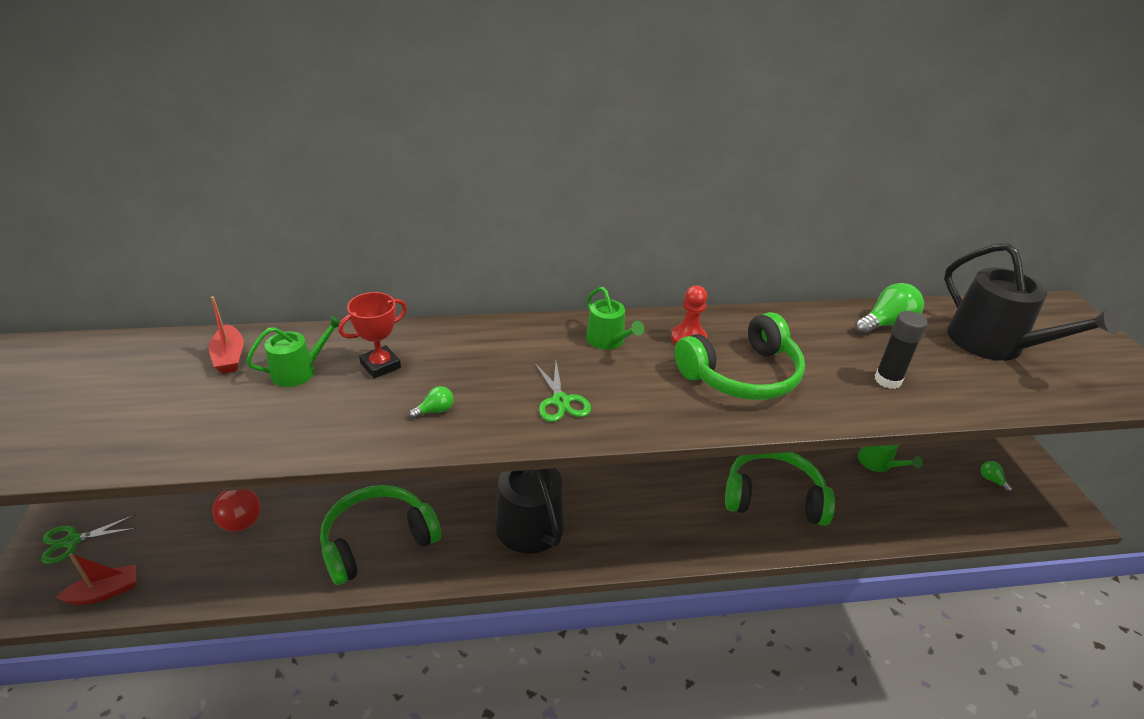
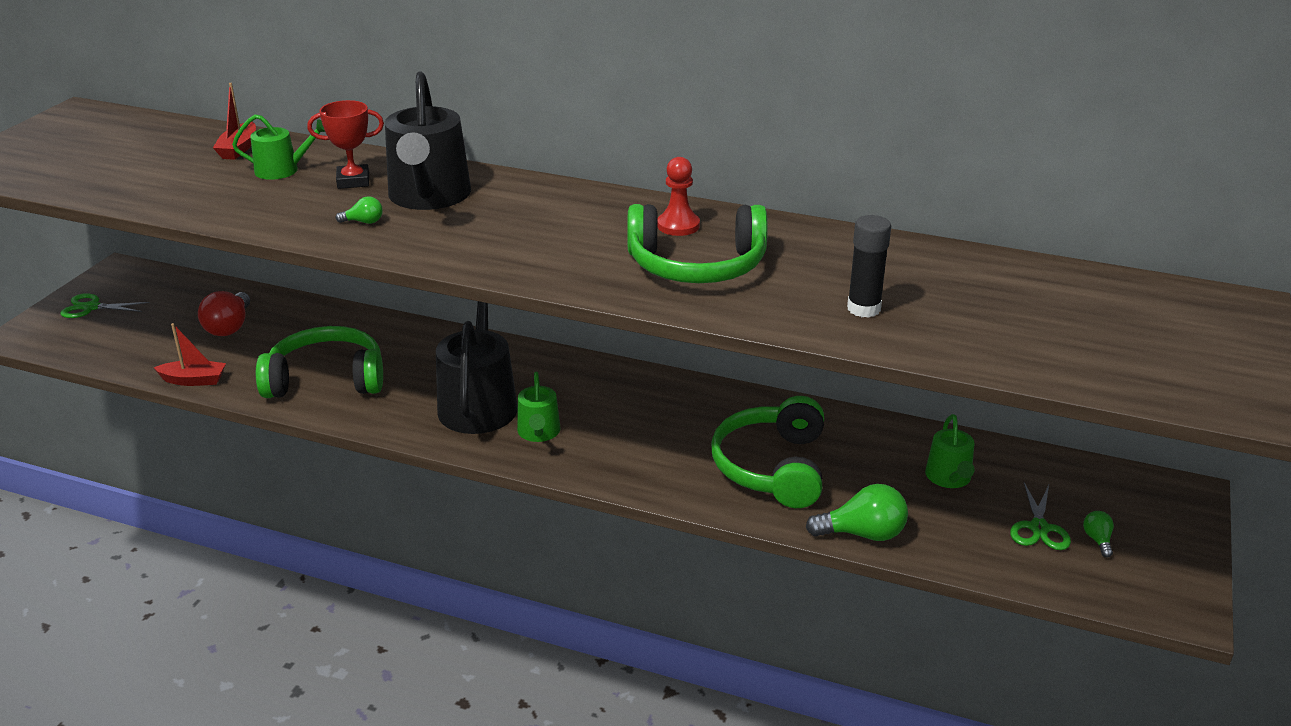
camera: 30 degrees right, 5 degrees down
(105, 592) = (89, 348): red boat -> red boat (194, 380)
(560, 401) = (483, 242): green scissors -> green scissors (1039, 528)
(608, 341) = (589, 209): green watering can -> green watering can (539, 433)
(773, 497) = (772, 467): green headphones -> green headphones turned 120 degrees counterclockwise
(886, 324) = (942, 265): green light bulb -> green light bulb (863, 534)
(994, 344) = (1063, 313): black watering can -> black watering can (429, 197)

